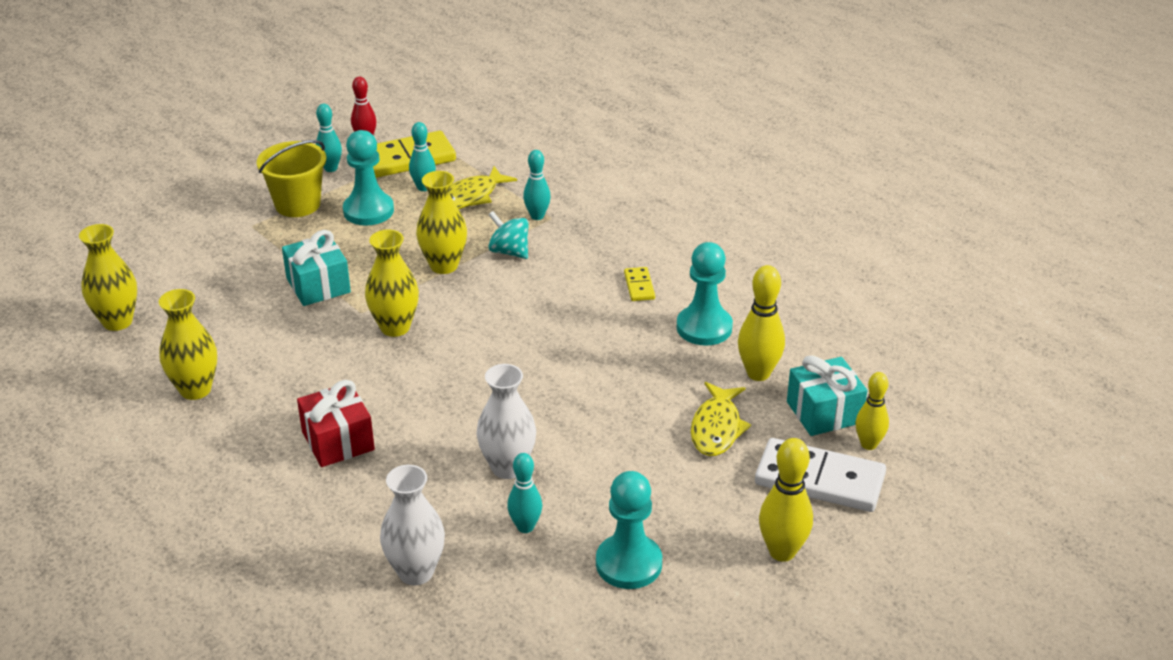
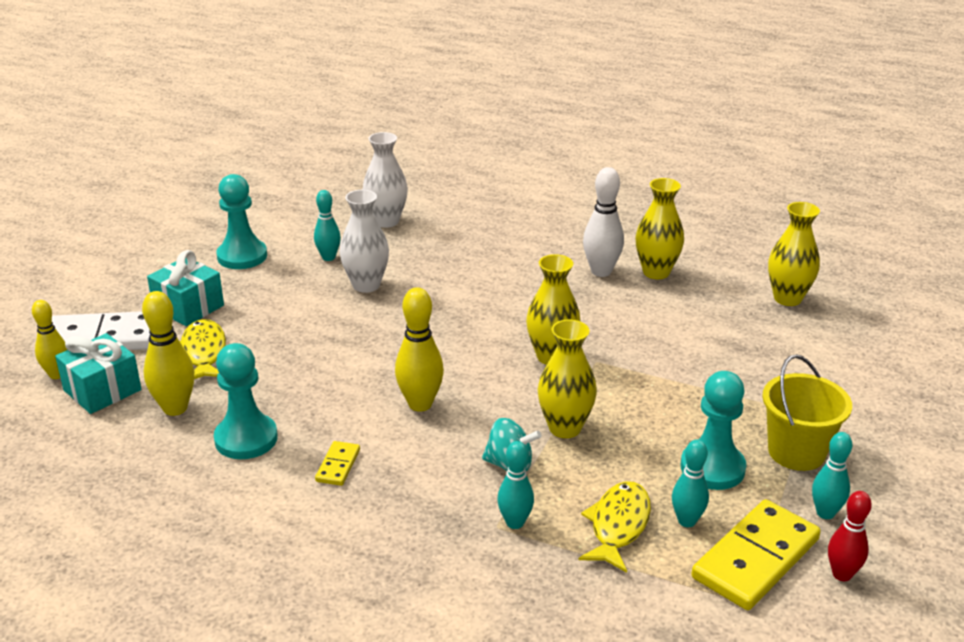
camera: 155 degrees right, 5 degrees down
(248, 408) = (601, 271): none -> white bowling pin
(318, 285) = (663, 373): turquoise gift -> turquoise gift (188, 307)
(338, 441) = (510, 269): red gift -> none
(639, 286) = (338, 465): yellow domino -> yellow domino turned 45 degrees clockwise
(782, 552) = (128, 287): yellow bowling pin -> yellow bowling pin (420, 404)

